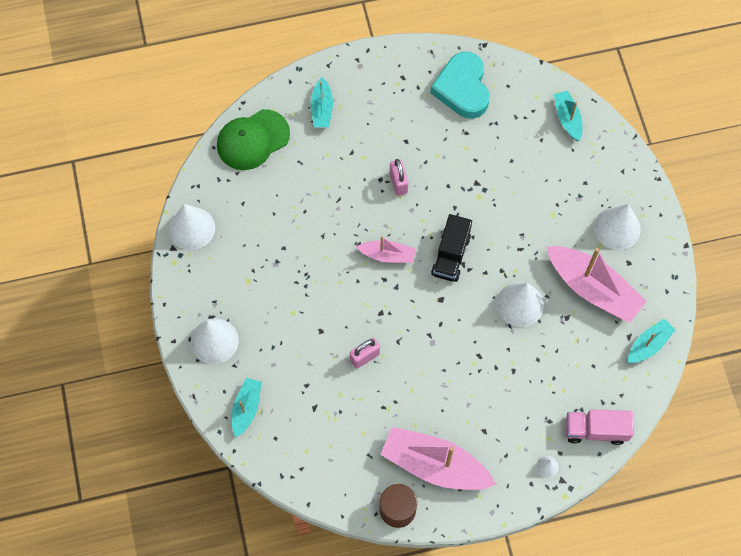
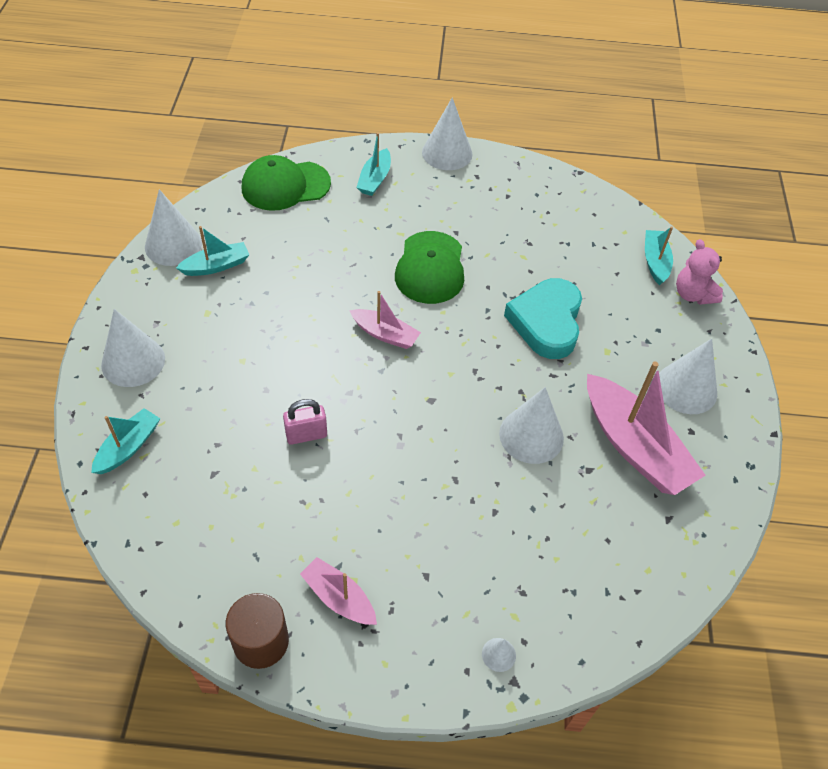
camera: 15 degrees right, 15 degrees down
(370, 60) = (447, 153): none -> white cone
(398, 183) = (430, 268): pink padlock -> green cap
(434, 465) = (339, 598): pink boat -> pink boat, size x0.54
(451, 255) = (463, 357): black truck -> none
(462, 88) = (540, 203): turquoise heart -> turquoise heart (546, 322)
(595, 430) = (586, 627): pink truck -> none
(603, 141) = (693, 294): none -> pink teddy bear
(648, 344) = (693, 537): turquoise boat -> turquoise boat (216, 266)

